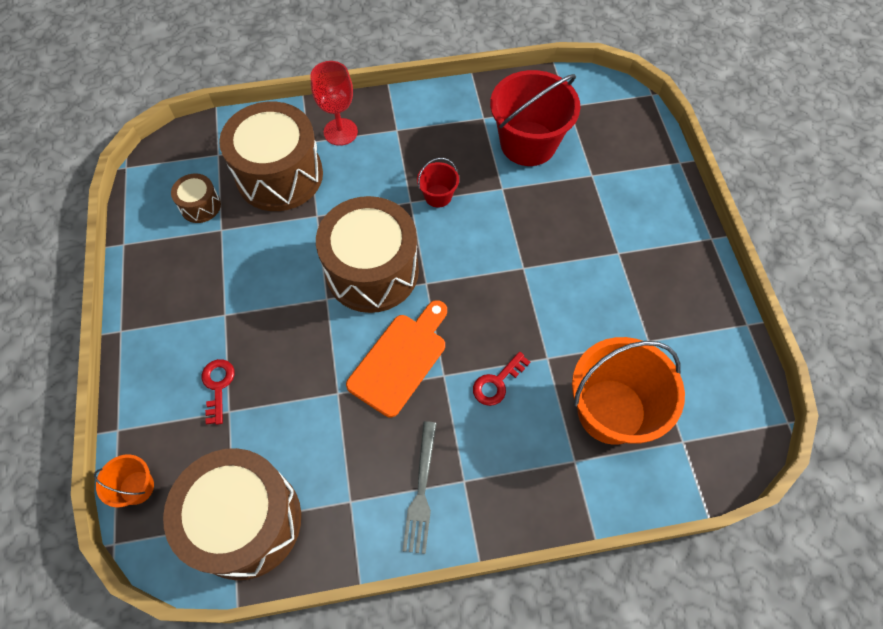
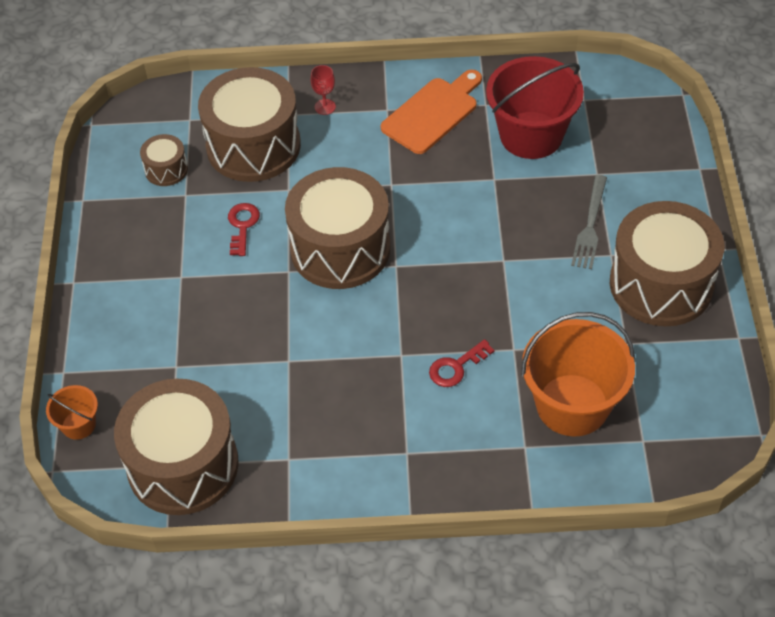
camera: 10 degrees right, 10 degrees down
(218, 386) = (167, 342): red key -> red key (242, 225)
(340, 132) = (325, 107): red goblet -> red goblet, size x0.56
(400, 360) = (358, 336): orange cutting board -> orange cutting board (432, 113)
(421, 491) = (362, 457): grey fork -> grey fork (590, 226)
(438, 196) = (422, 181): red bucket -> none
(668, 278) = (661, 284): none -> brown drum

